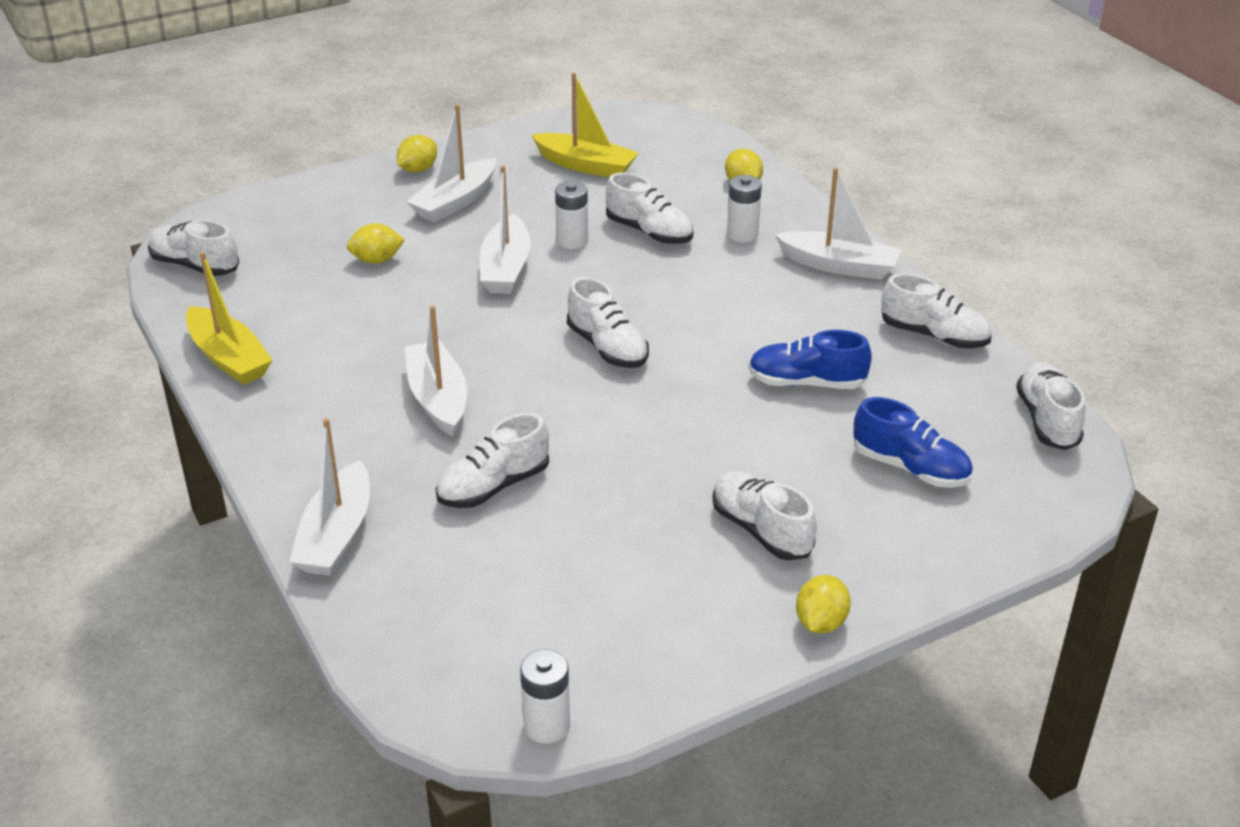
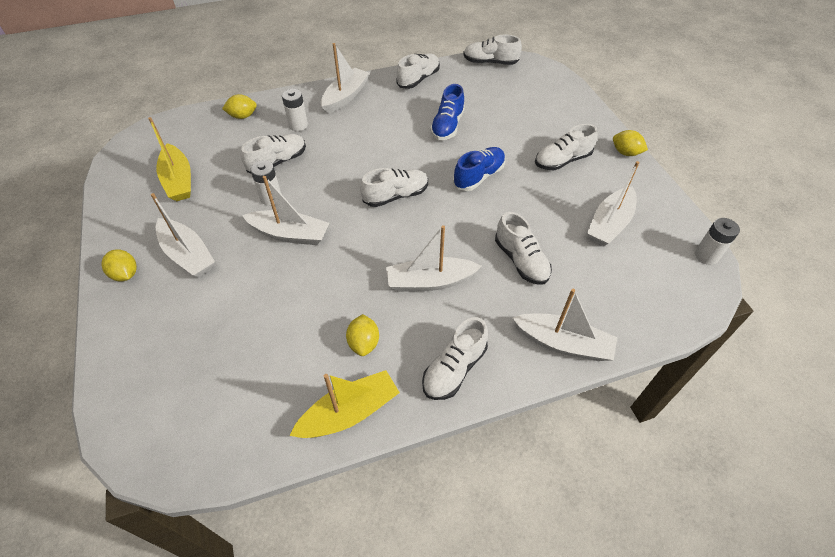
camera: 80 degrees left, 15 degrees up
(195, 266) = (197, 445): white shoe -> white shoe (454, 369)
(377, 260) = (247, 308): yellow lemon -> yellow lemon (364, 343)
(586, 166) = (178, 180): yellow boat -> yellow boat turned 120 degrees clockwise
(602, 592) = (609, 224): none -> white boat
(910, 468) = (519, 106): blue shoe -> blue shoe (479, 176)

